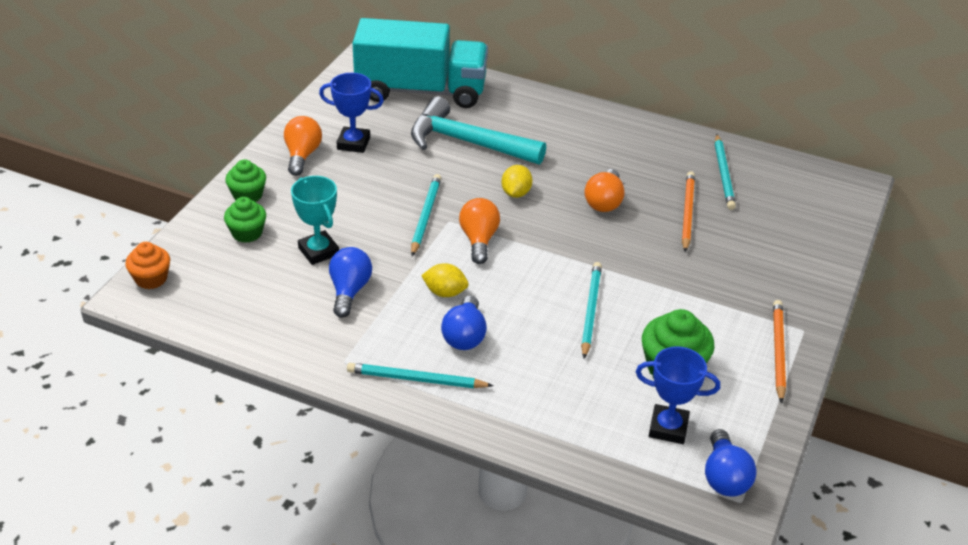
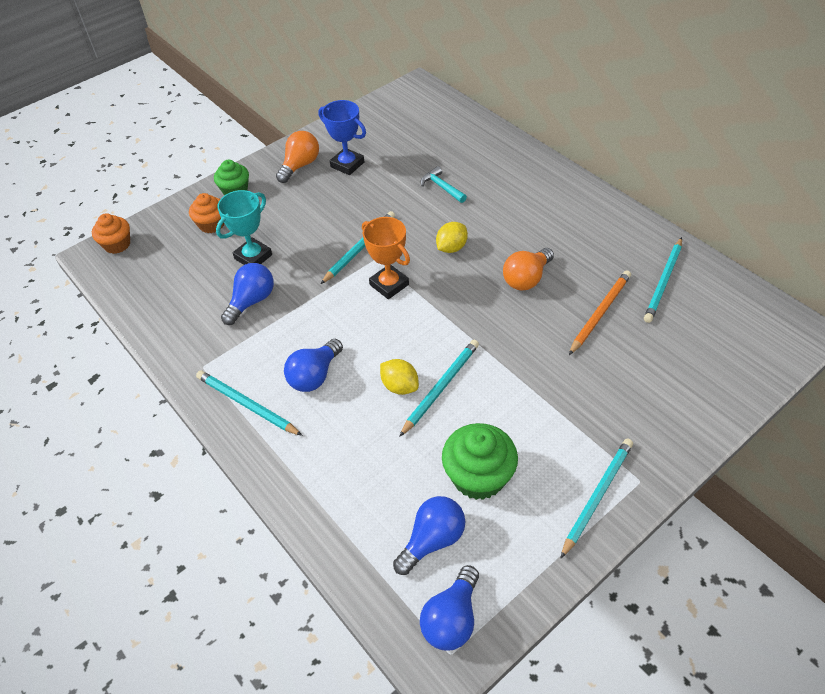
camera: 30 degrees right, 10 degrees up
(247, 233) = (211, 224): green cupcake -> orange cupcake
(318, 251) = (253, 257): turquoise trophy -> turquoise trophy turned 45 degrees clockwise
(421, 91) = (435, 129): turquoise truck -> none
(445, 292) = (326, 327): yellow lemon -> yellow lemon (400, 386)
(467, 142) = (441, 187): turquoise hammer -> turquoise hammer, size x0.42
(479, 240) = (389, 285): orange light bulb -> orange trophy
(668, 428) = (432, 540): blue trophy -> blue light bulb
(778, 351) = (597, 496): orange pencil -> turquoise pencil

